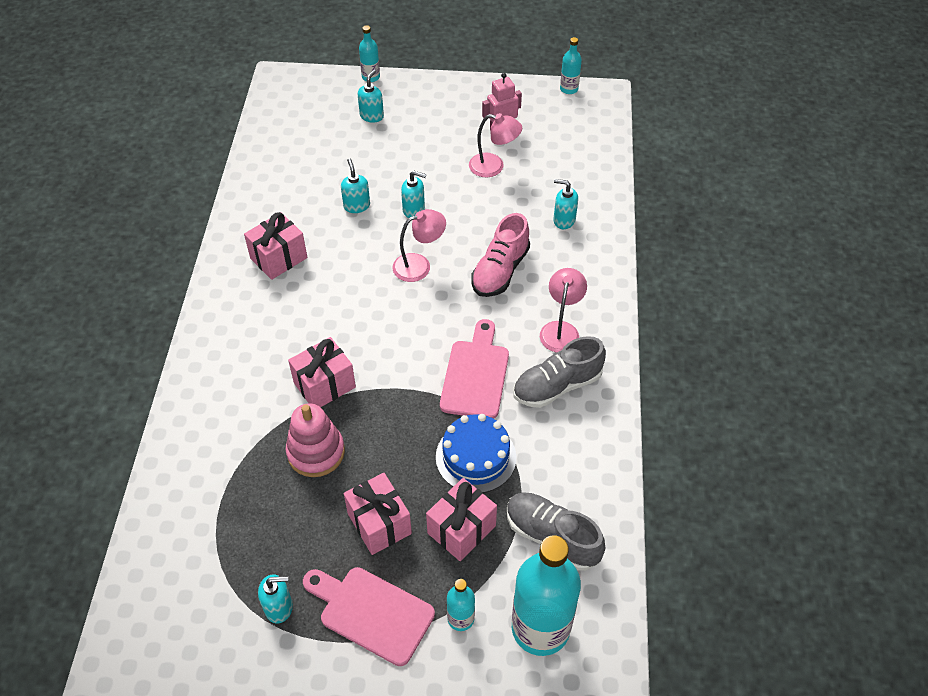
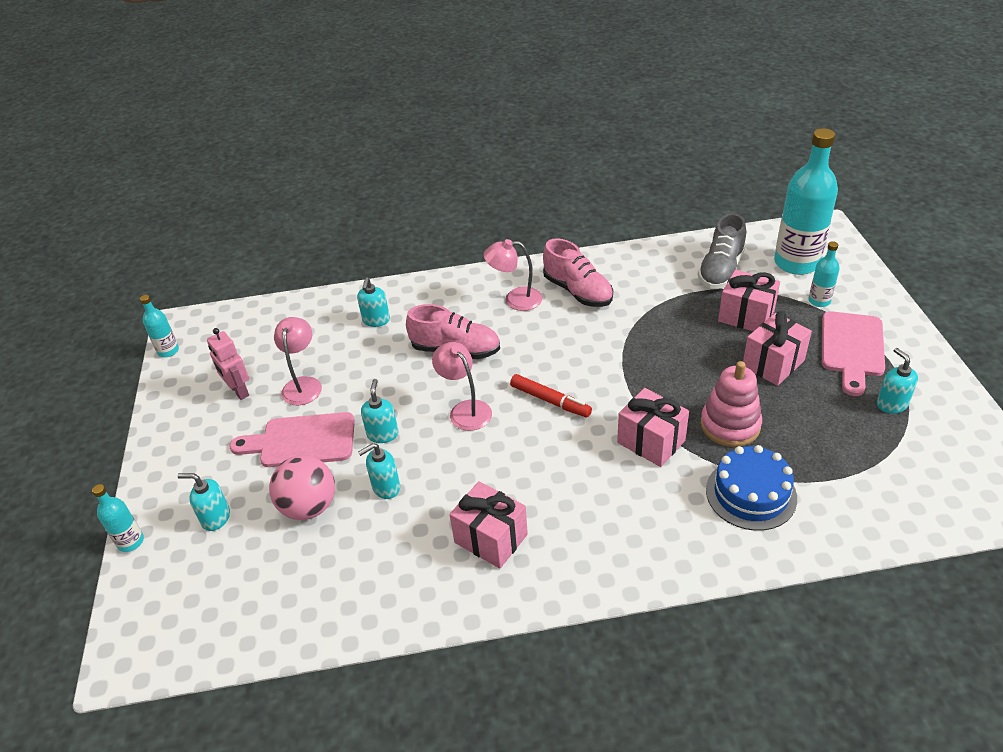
camera: 100 degrees left, 10 degrees down
(358, 163) = (309, 507): none -> pink ball
(405, 325) = (550, 400): none -> red marker
(475, 375) = (588, 340): pink cutting board -> pink cutting board (301, 441)
(476, 457) = (674, 322): blue cake -> blue cake (751, 494)
(557, 386) = (577, 291): grey shoe -> pink shoe

